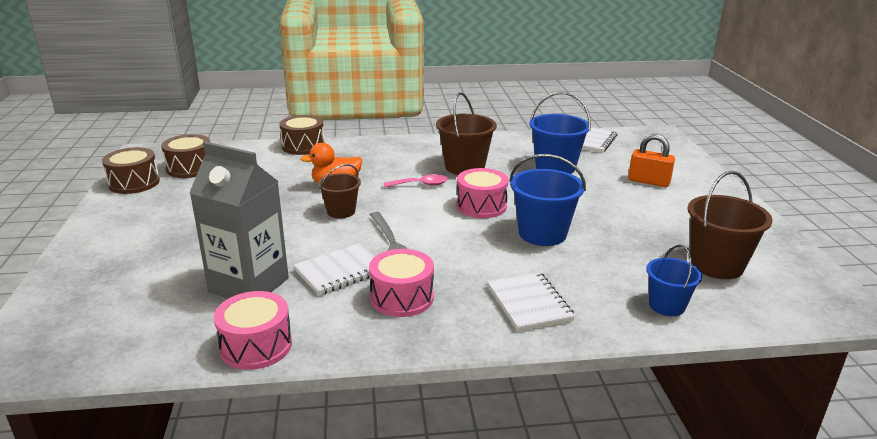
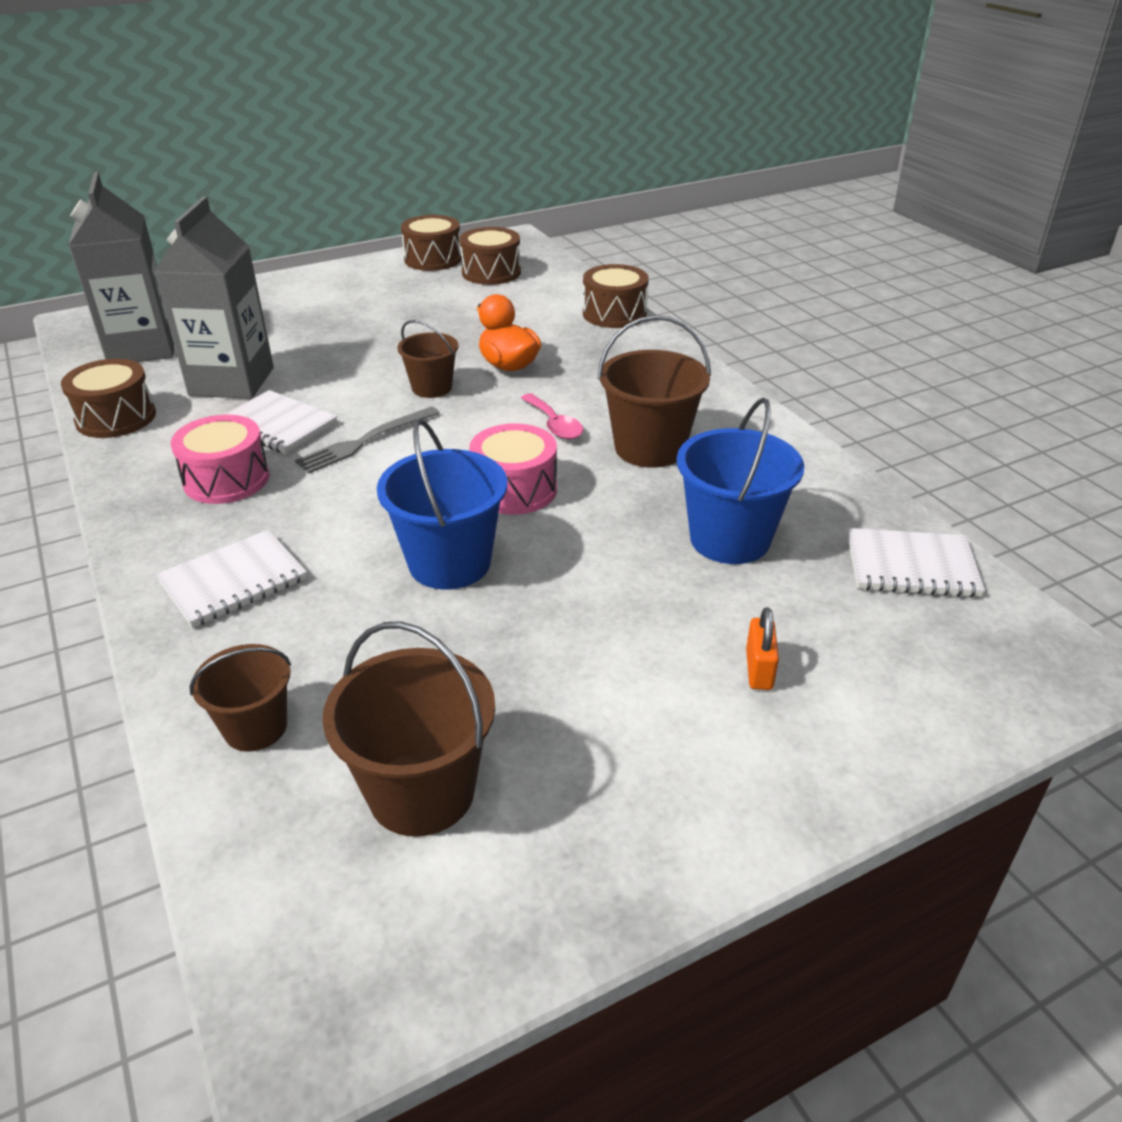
camera: 70 degrees right, 10 degrees up
(126, 327) = (142, 348): none -> grey carton
(256, 346) = (116, 418): pink drum -> brown drum
(648, 181) = (759, 669): orange padlock -> orange padlock, size x0.66
(667, 305) = (255, 727): blue bucket -> brown bucket

